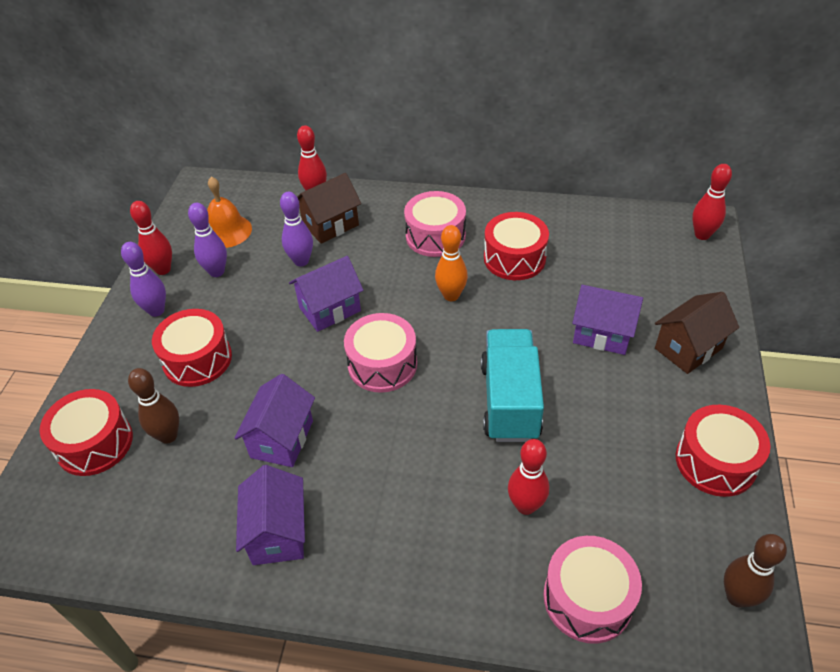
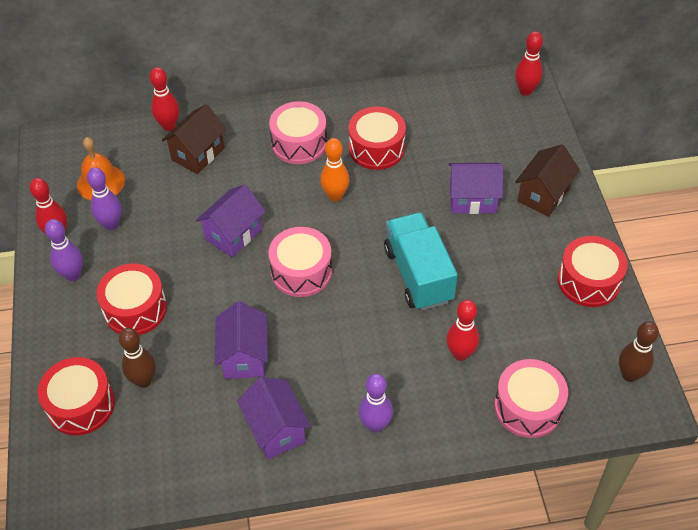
camera: 20 degrees left, 5 degrees up
(301, 261) = (186, 195): purple bowling pin -> purple bowling pin (375, 425)

